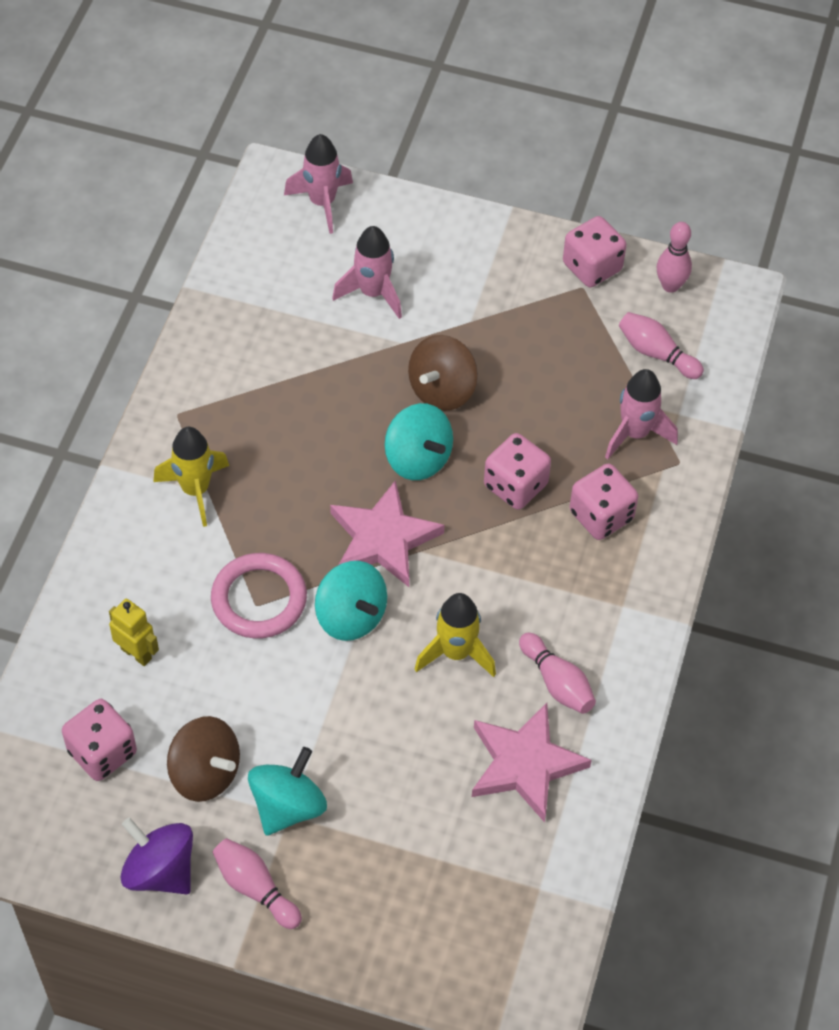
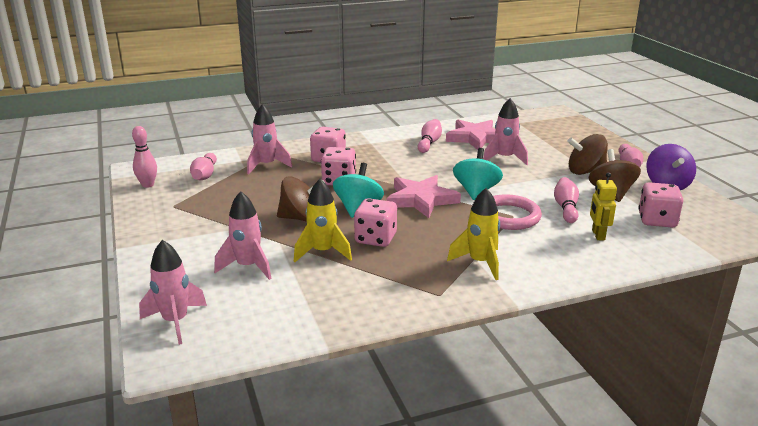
camera: 125 degrees left, 30 degrees down
(220, 680) = (566, 208): none -> pink bowling pin
(288, 806) = (585, 171): turquoise spinning top -> brown spinning top
(418, 738) = (504, 158): none -> pink rocket
(456, 653) = (451, 164): yellow rocket -> yellow rocket (323, 252)
(592, 267) = (152, 208): pink dice -> pink dice (375, 238)

